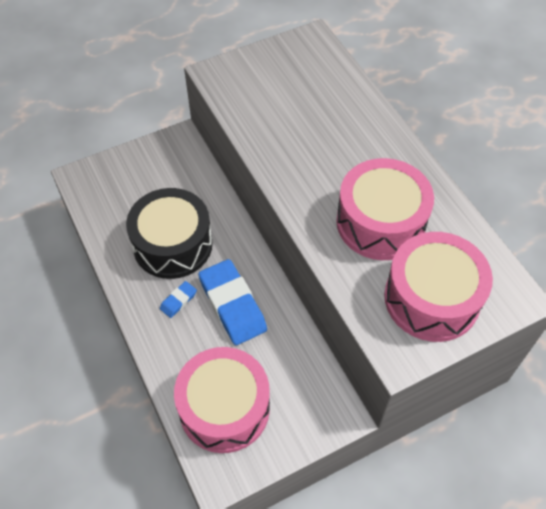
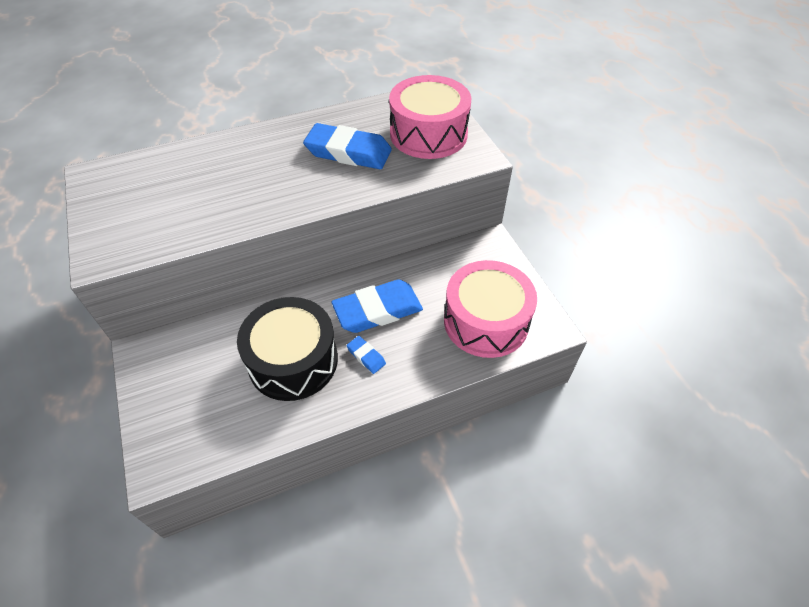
camera: 85 degrees left, 5 degrees down
(380, 222) = (348, 152): pink drum -> blue eraser

